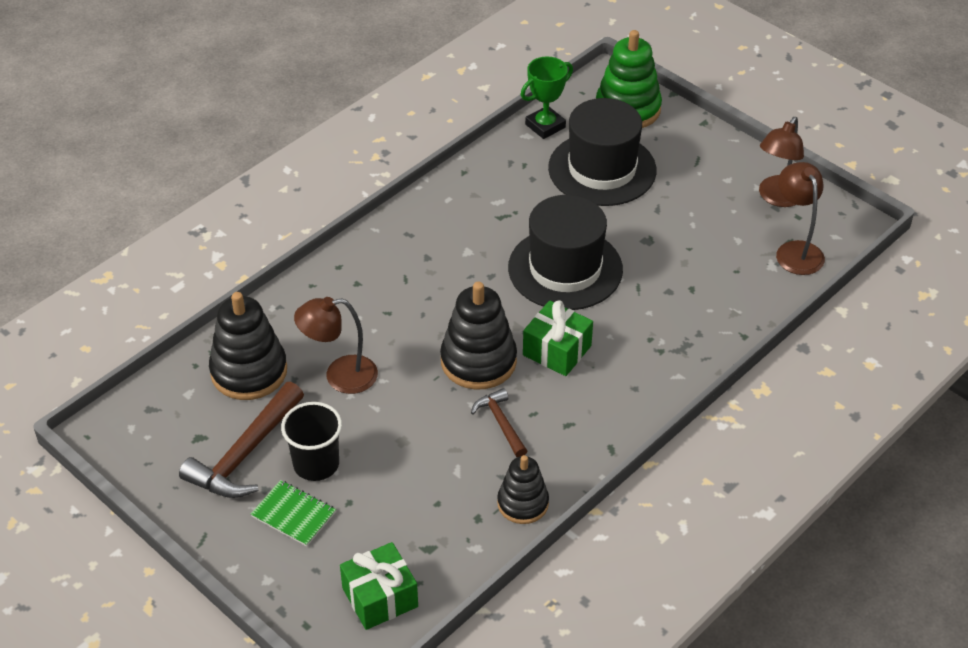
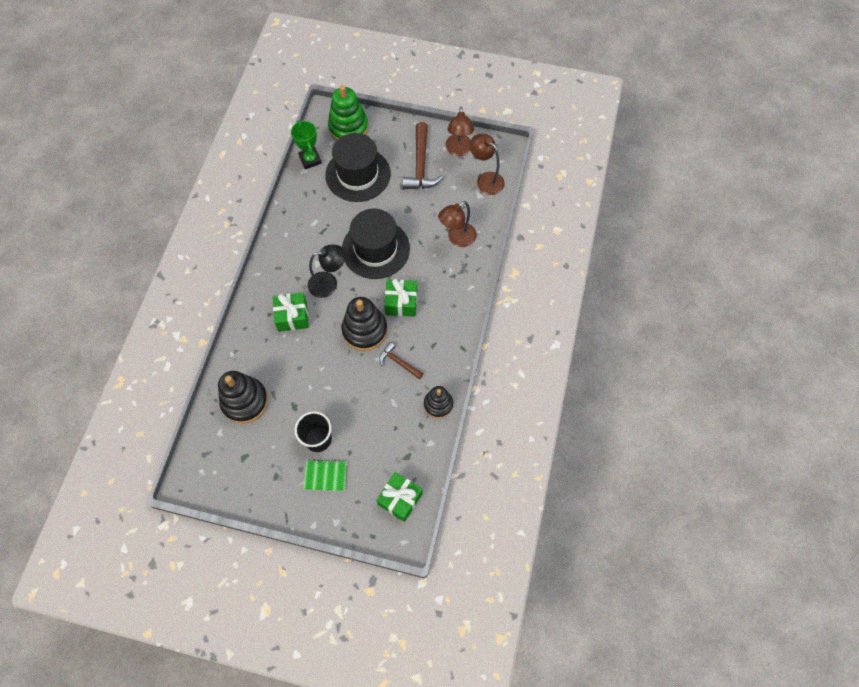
camera: 30 degrees left, 20 degrees up
(245, 454) = (276, 454): brown hammer -> brown hammer (421, 165)
(340, 376) = (297, 378): brown lamp -> brown lamp (457, 238)
(387, 300) = (292, 316): none -> green gift
(467, 282) = (329, 283): none -> black lamp
(545, 126) = (310, 159): green trophy -> green trophy turned 45 degrees counterclockwise

